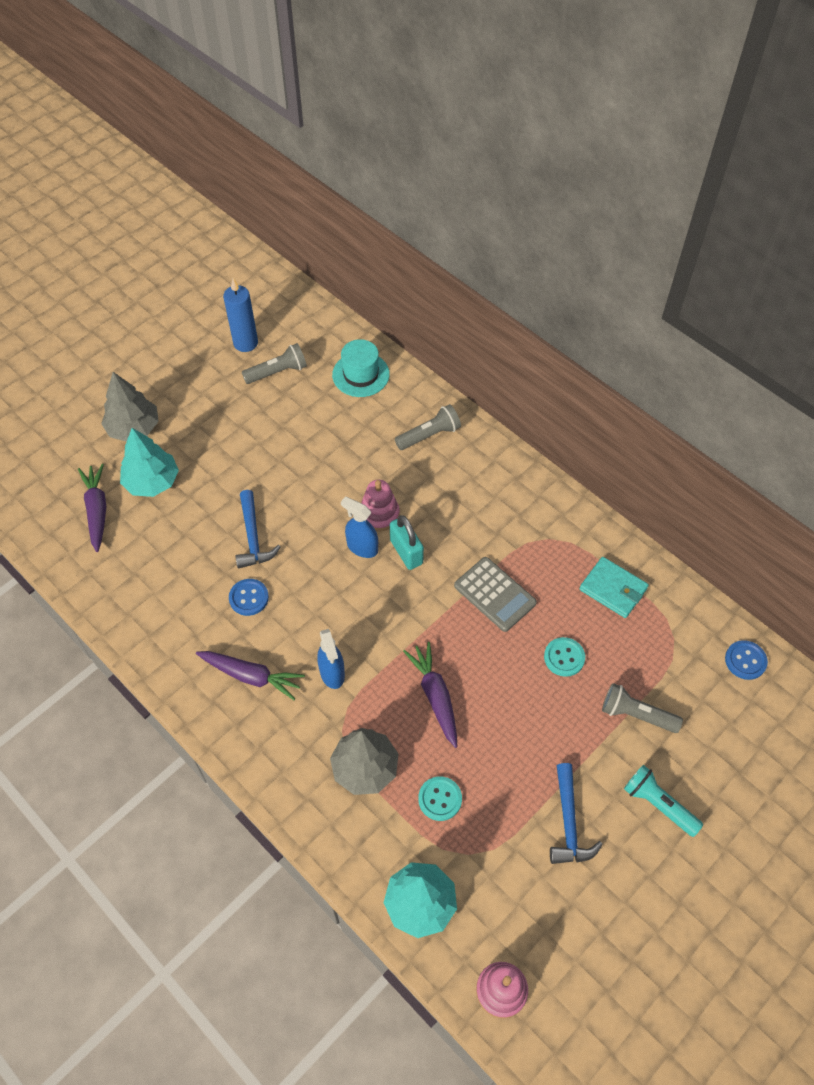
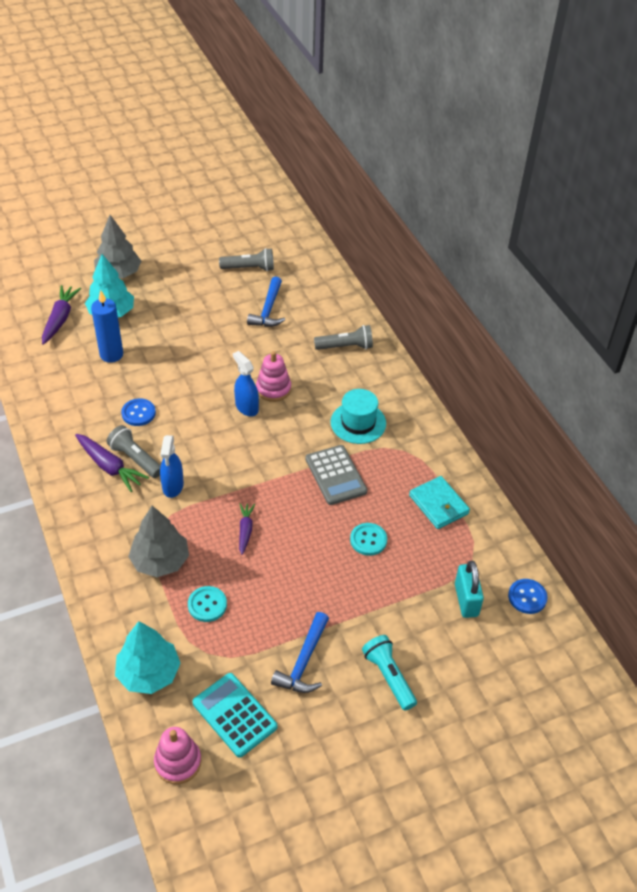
camera: 20 degrees right, 10 degrees down
(245, 343) = (236, 242): blue candle -> blue candle (111, 355)
(253, 537) = (165, 373): blue hammer -> blue hammer (268, 310)
(361, 374) = (314, 289): turquoise hat -> turquoise hat (358, 423)
(406, 552) = (280, 422): turquoise padlock -> turquoise padlock (466, 600)
(435, 696) = (245, 530): purple carrot -> purple carrot, size x0.62
(531, 912) = (234, 715): none -> turquoise calculator
(636, 715) = (406, 603): grey flashlight -> grey flashlight (135, 459)

